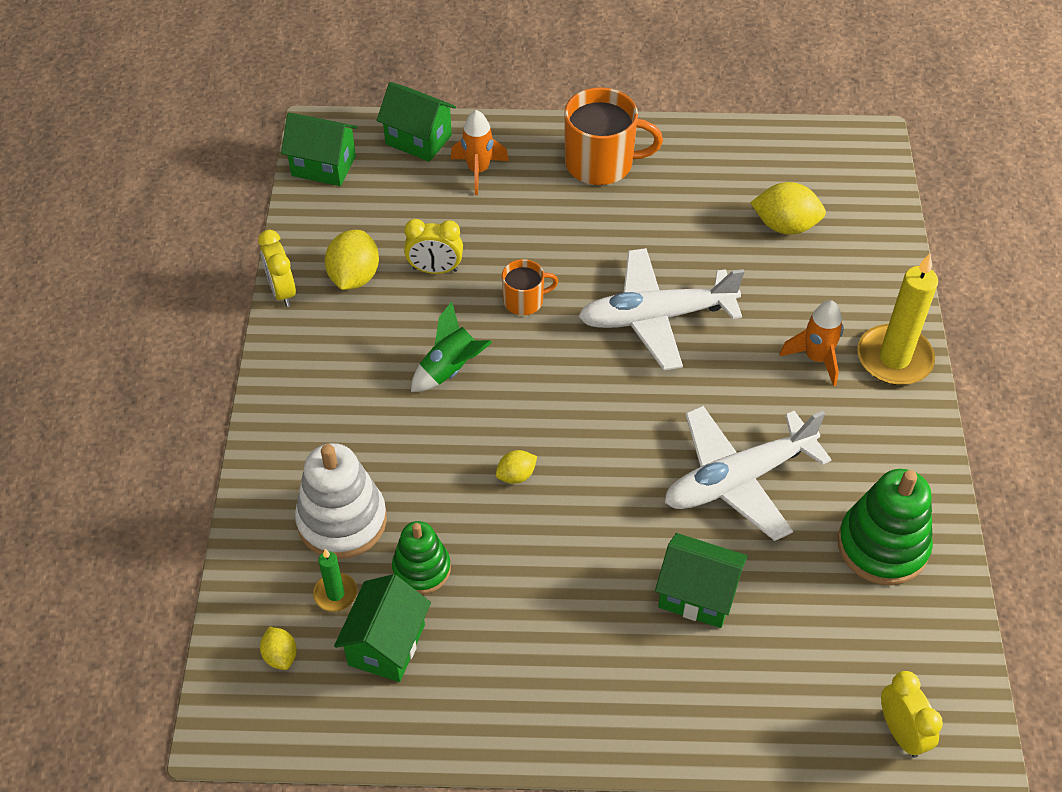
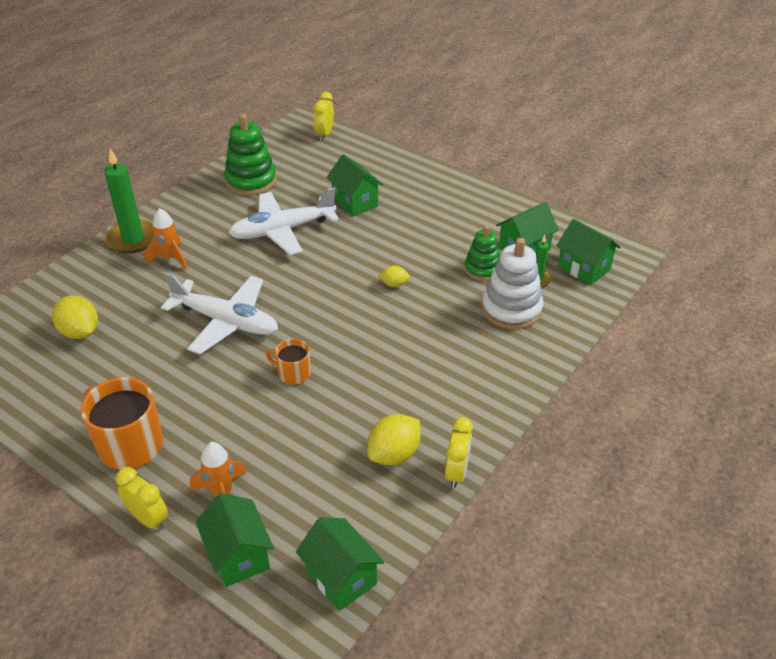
camera: 145 degrees left, 10 degrees down
(280, 656) = (584, 268): yellow lemon -> green house
(435, 270) = (331, 427): yellow clock -> yellow clock (148, 519)
(451, 369) = (380, 356): green rocket -> none
(737, 480) = (282, 230): white plane -> white plane turned 150 degrees clockwise
(894, 358) = (133, 239): yellow candle -> green candle

